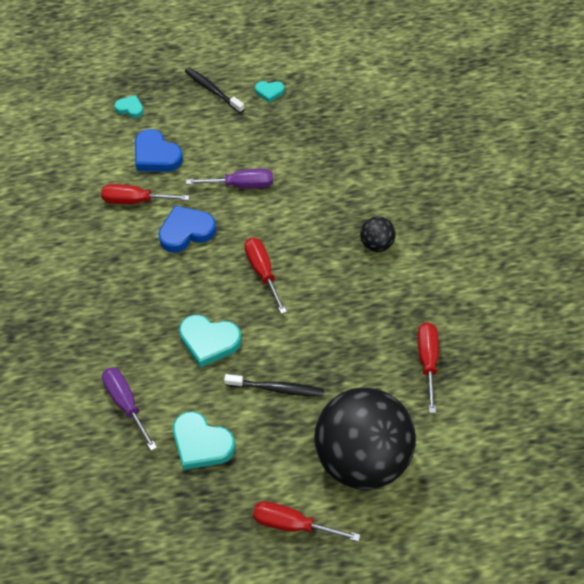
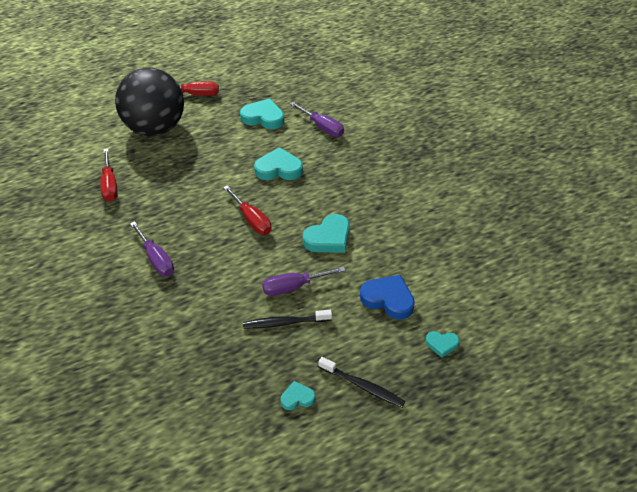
camera: 165 degrees right, 10 degrees down
(135, 201) = (386, 254): red screwdriver -> none
(186, 231) = (328, 238): blue heart -> turquoise heart
(277, 388) = (220, 152): black toothbrush -> black toothbrush (285, 323)
(376, 244) = (156, 259): black ball -> purple screwdriver

